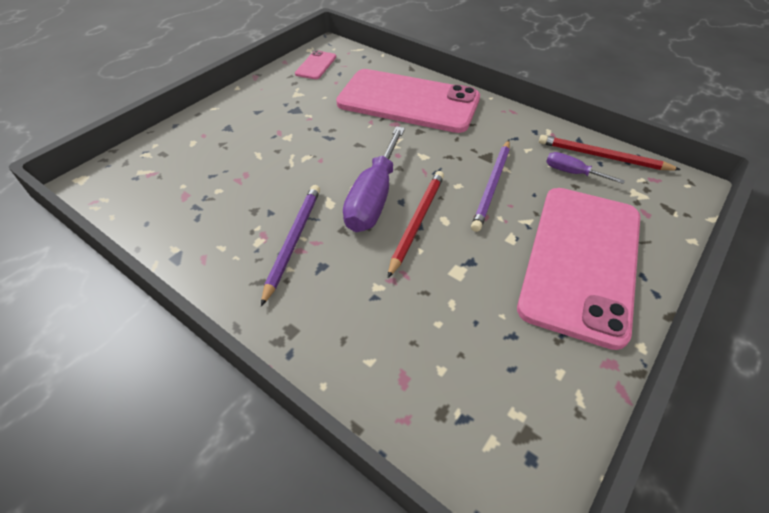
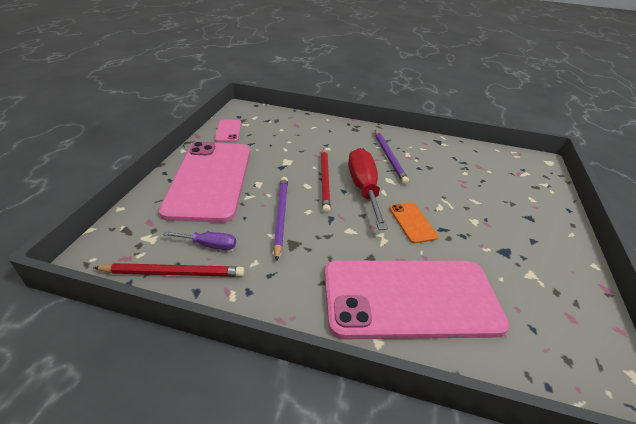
camera: 155 degrees right, 10 degrees down
(316, 65) = (577, 335): pink phone -> pink phone (228, 131)
(353, 149) = (412, 222): none -> orange phone
(374, 198) = (364, 189): purple screwdriver -> red screwdriver

